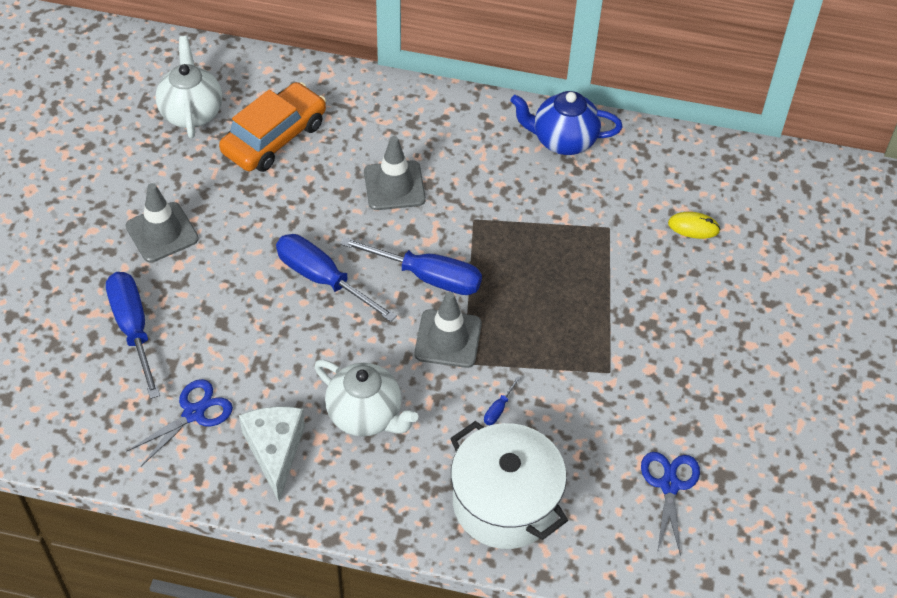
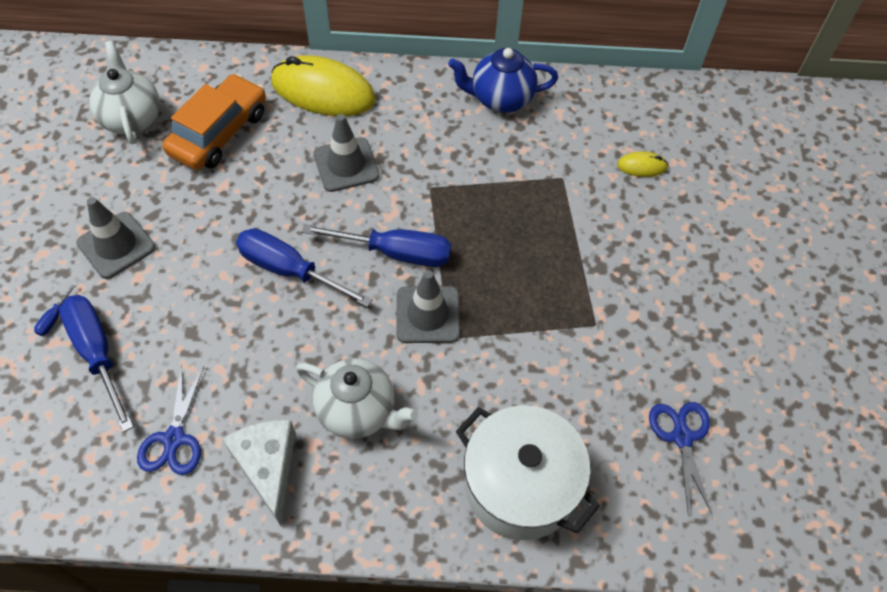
camera: 10 degrees left, 5 degrees up
(193, 413) = (174, 439): blue scissors -> blue scissors turned 150 degrees clockwise
(384, 110) = (323, 91): none -> yellow mouse
(498, 409) = (493, 382): blue screwdriver -> blue screwdriver (54, 318)

